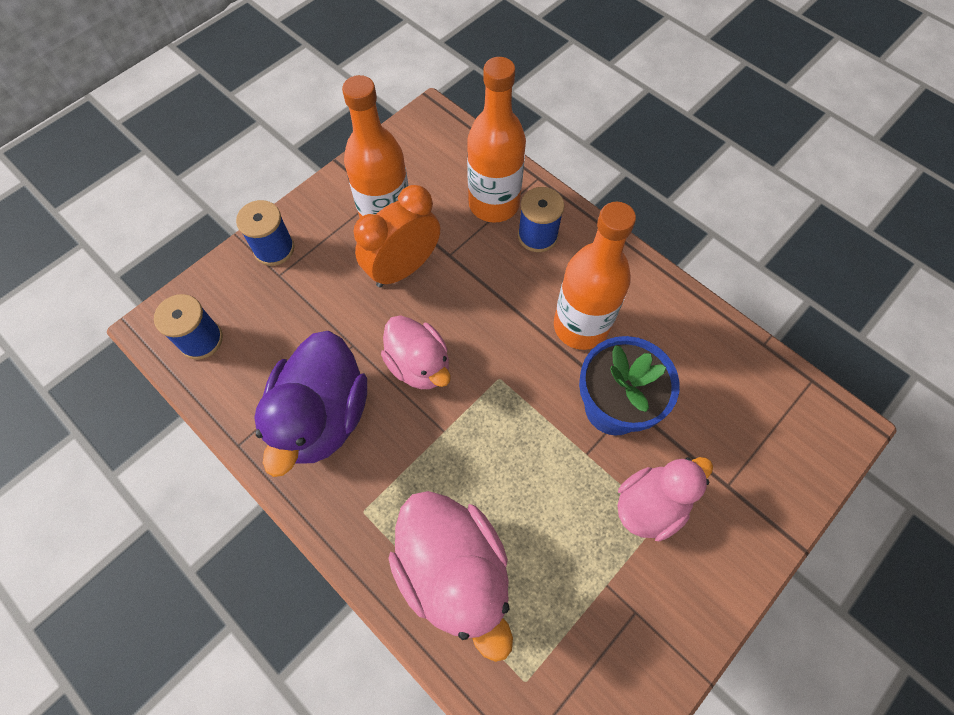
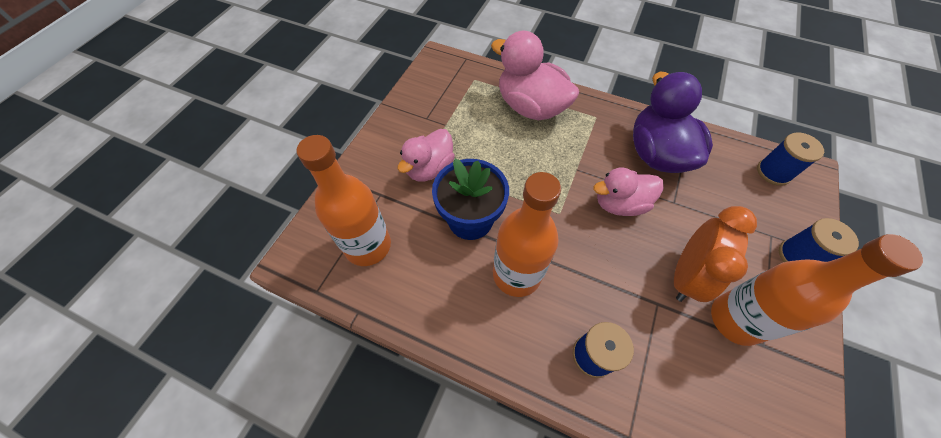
camera: 160 degrees right, 5 degrees down
(419, 365) = (619, 204): pink duck -> pink duck turned 45 degrees counterclockwise
(494, 204) = (654, 379): orange bottle -> orange bottle (368, 245)

